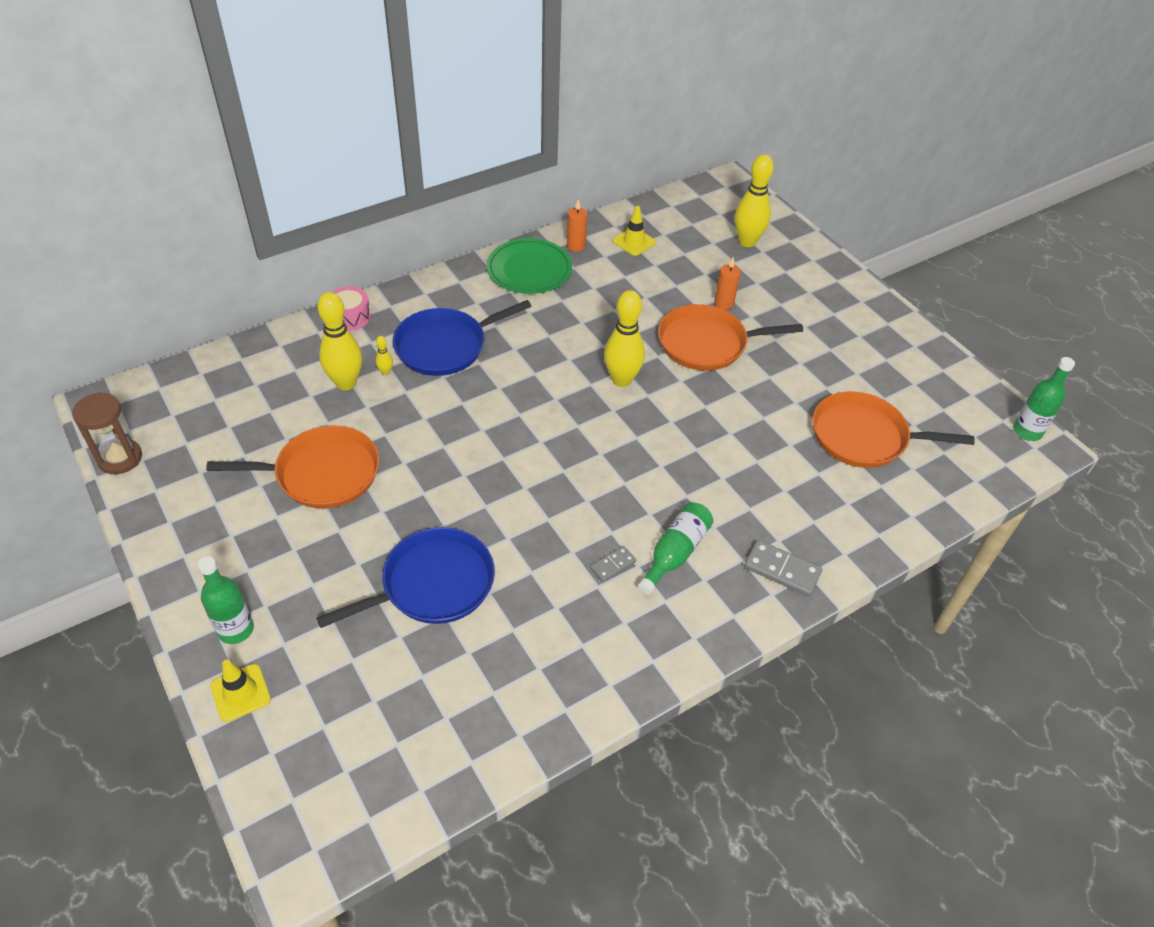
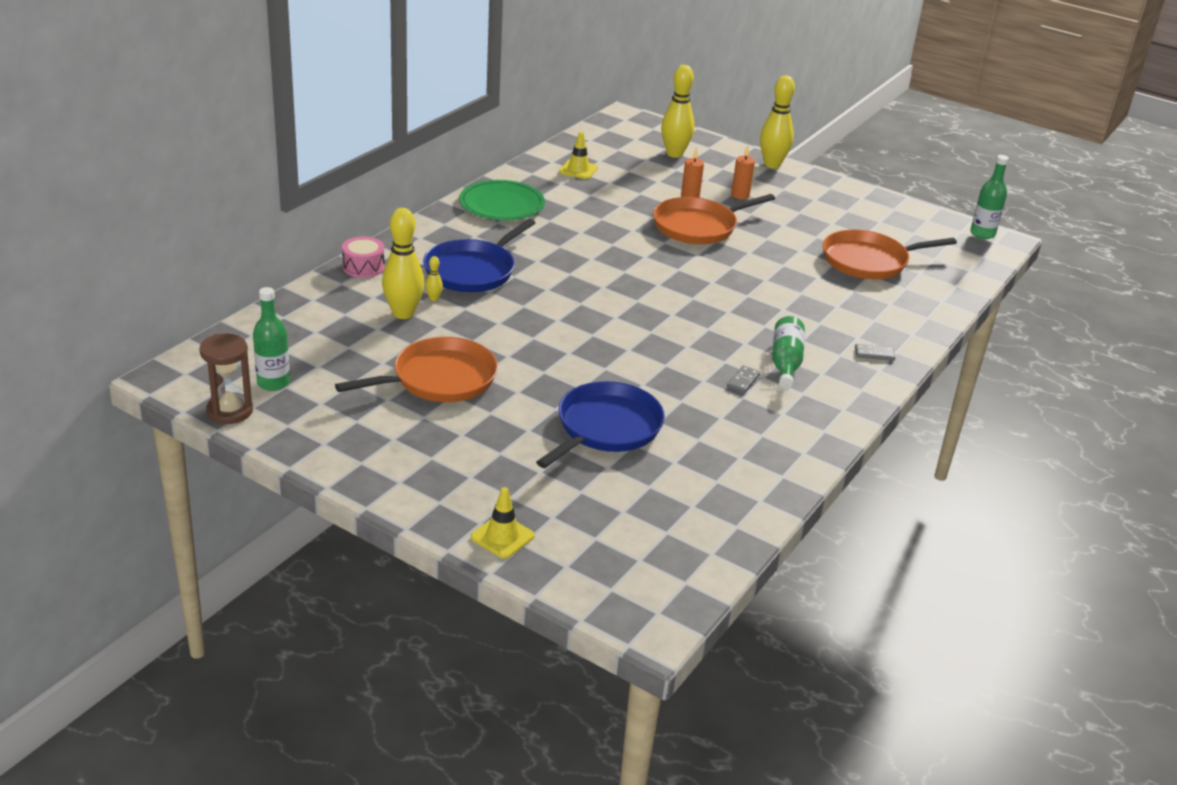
camera: 25 degrees left, 15 degrees down
(236, 629) = (458, 498): green bottle -> green bottle (273, 383)
(576, 246) = (529, 181): orange candle -> orange candle (740, 195)
(621, 380) = (648, 263): yellow bowling pin -> yellow bowling pin (772, 164)
(782, 570) = (874, 354): grey domino -> grey domino, size x0.61

